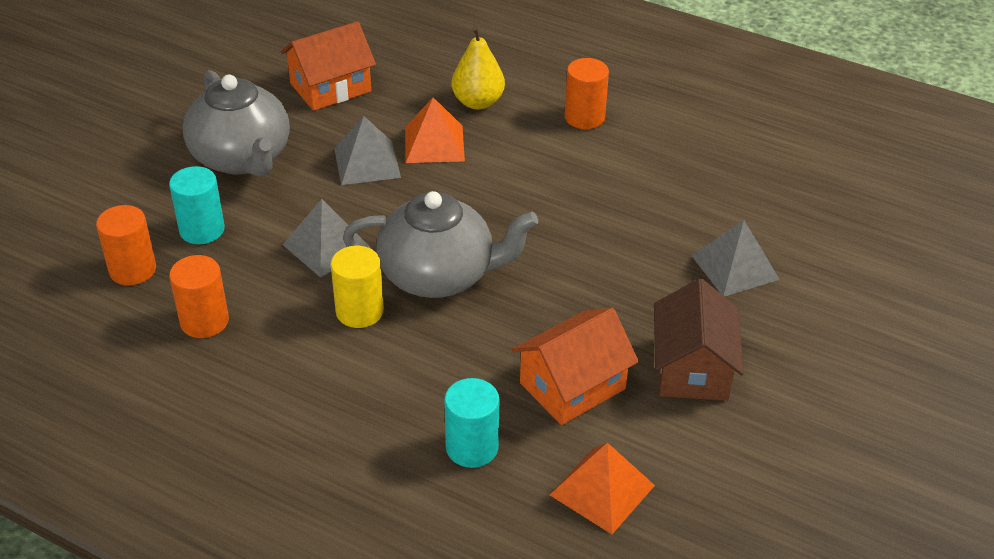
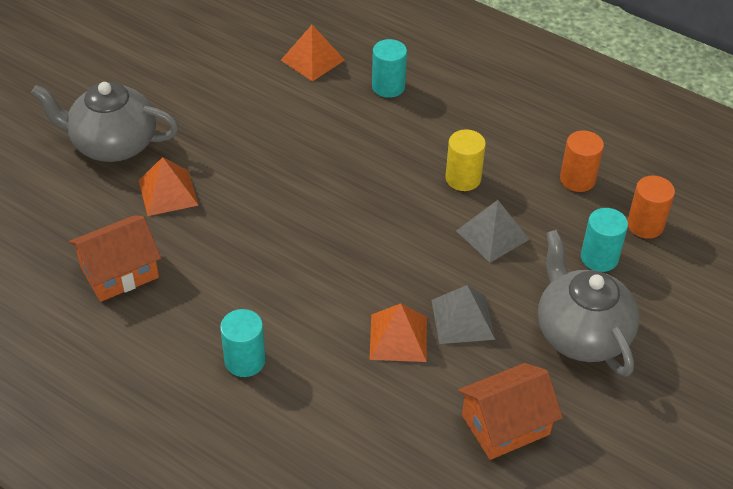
camera: 175 degrees left, 5 degrees up
(439, 275) = (402, 202): grey teapot -> grey teapot (113, 144)
(478, 102) = (350, 390): yellow pear -> none
(572, 386) = (316, 117): orange house -> orange house (119, 272)
(584, 117) = (245, 361): orange cylinder -> turquoise cylinder
(692, 368) = (231, 122): brown house -> none
(734, 267) = (168, 192): grey pyramid -> orange pyramid

